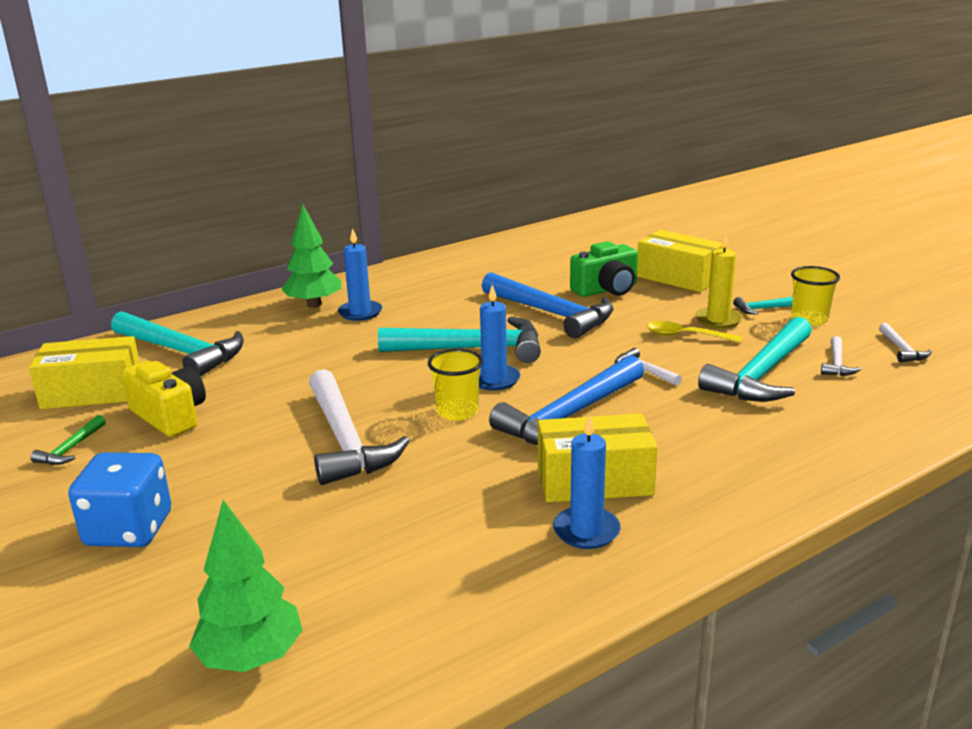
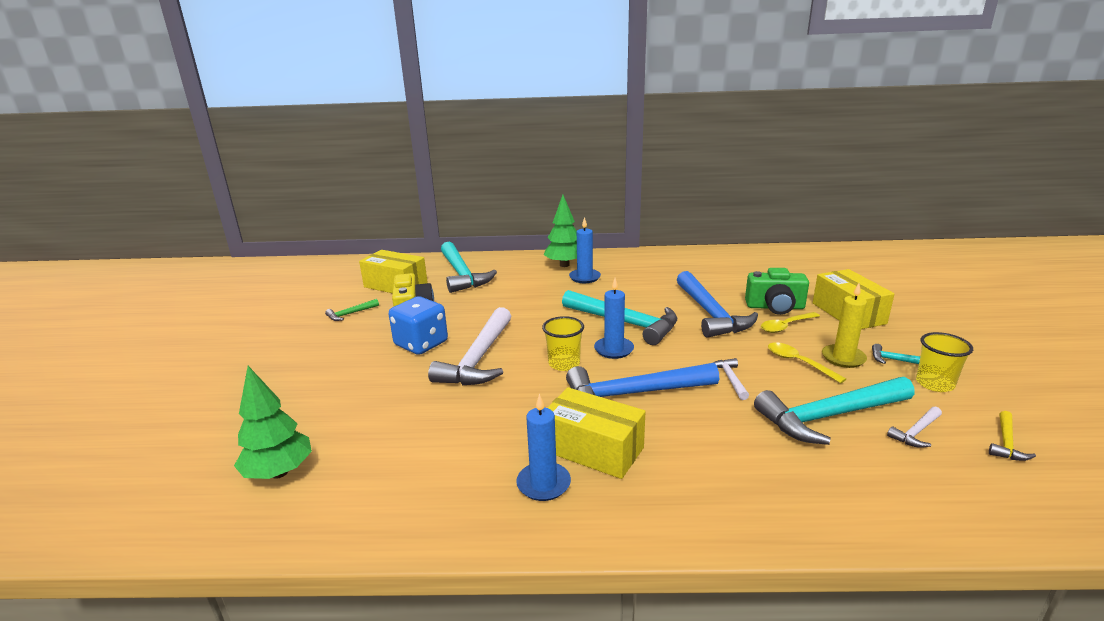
camera: 35 degrees right, 0 degrees up
(129, 529) = (320, 370): blue dice -> blue dice (421, 344)
(637, 305) = (786, 326): none -> yellow spoon
(902, 350) = (1006, 443): white hammer -> yellow hammer

